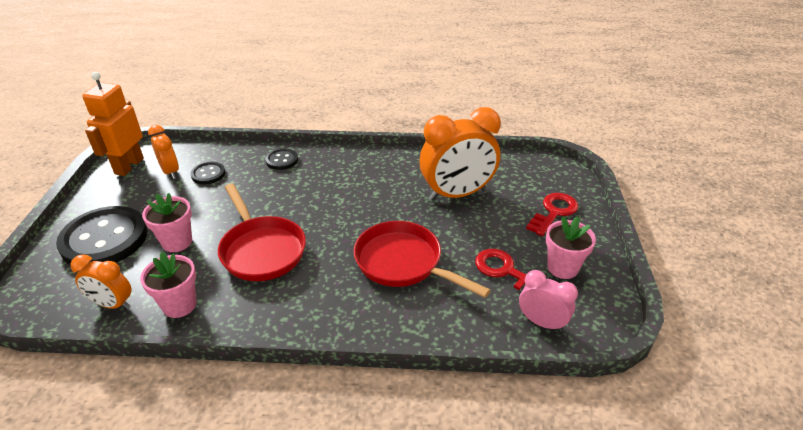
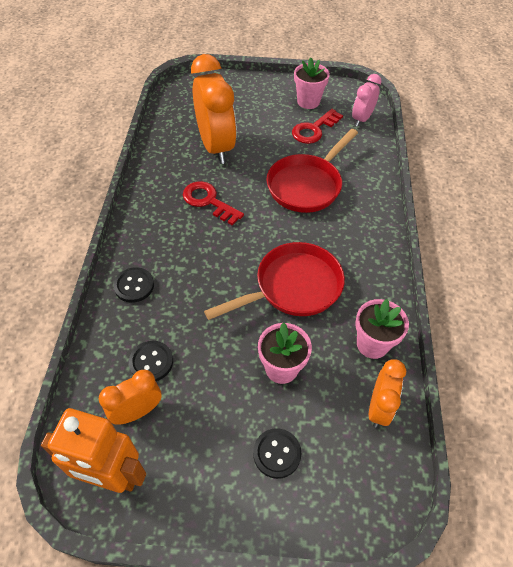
camera: 90 degrees left, 15 degrees up
(104, 239) = (277, 453): black button -> black button, size x0.46
(554, 212) = (245, 96): red key -> red key (208, 201)

